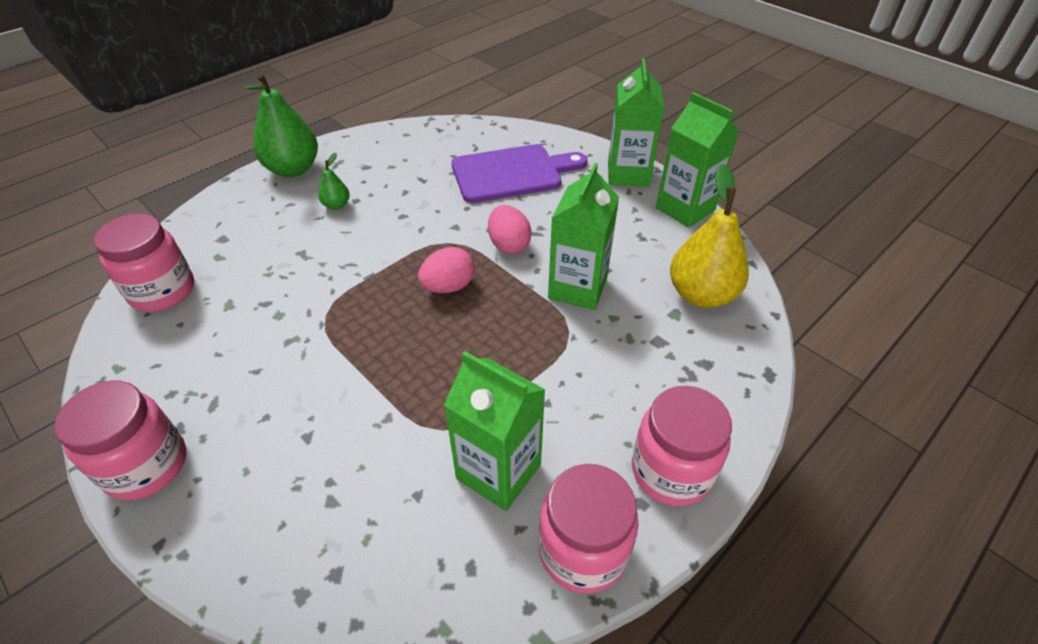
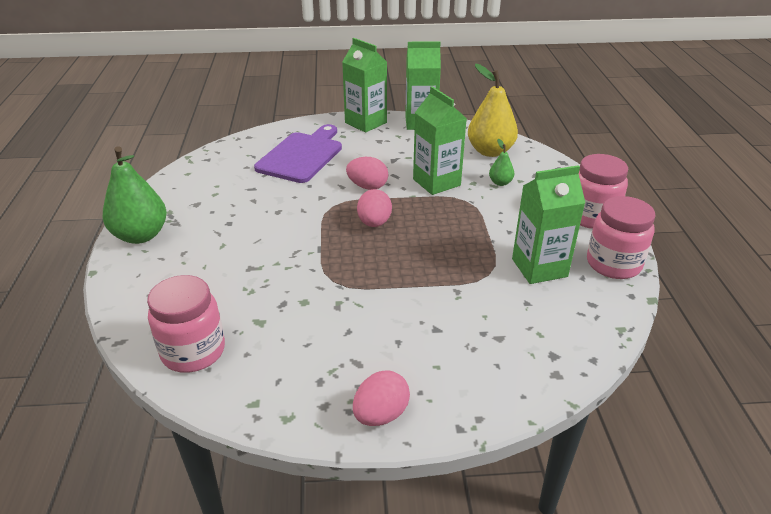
camera: 50 degrees left, 10 degrees down
(146, 466) = (381, 414): pink jar -> pink egg
(336, 205) = (221, 233): green pear -> green pear (500, 183)

